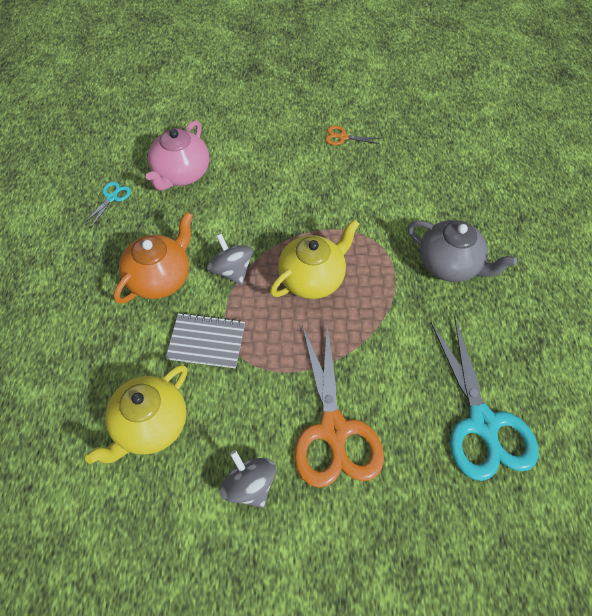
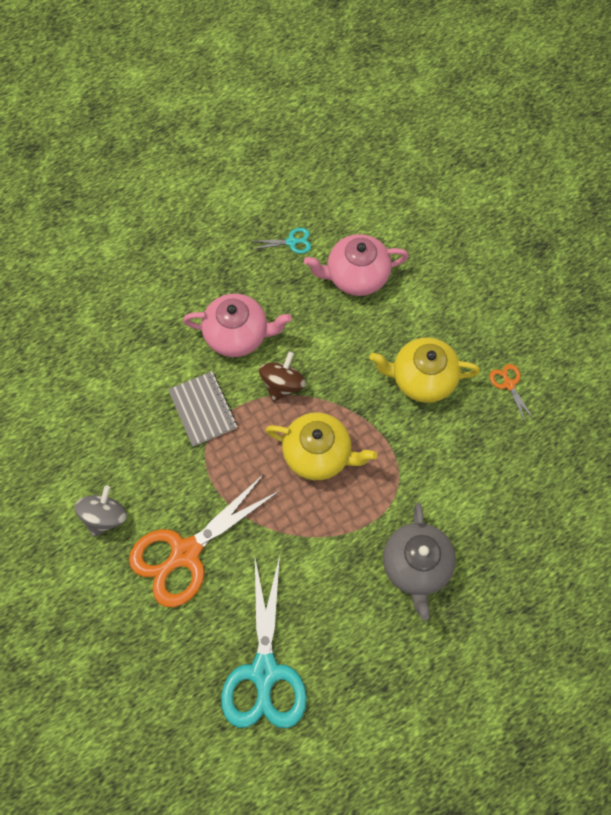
camera: 60 degrees right, 10 degrees up
(149, 426) = (109, 416): yellow teapot -> yellow teapot (421, 379)
(160, 278) = (238, 335): orange teapot -> pink teapot
(231, 270) = (282, 384): grey spinning top -> brown spinning top
(482, 423) = (264, 671): turquoise scissors -> turquoise scissors turned 45 degrees counterclockwise

